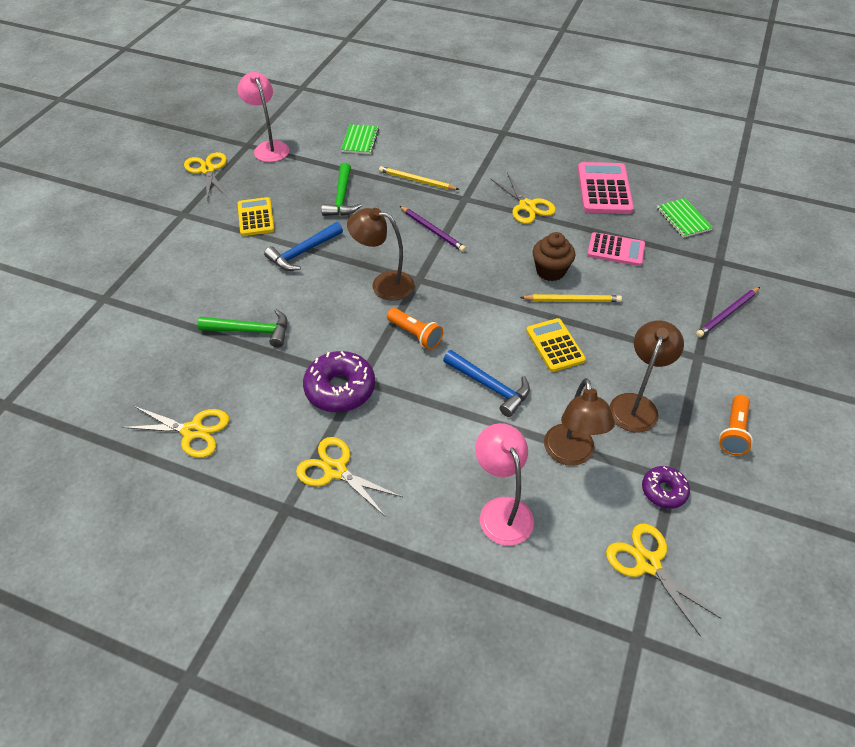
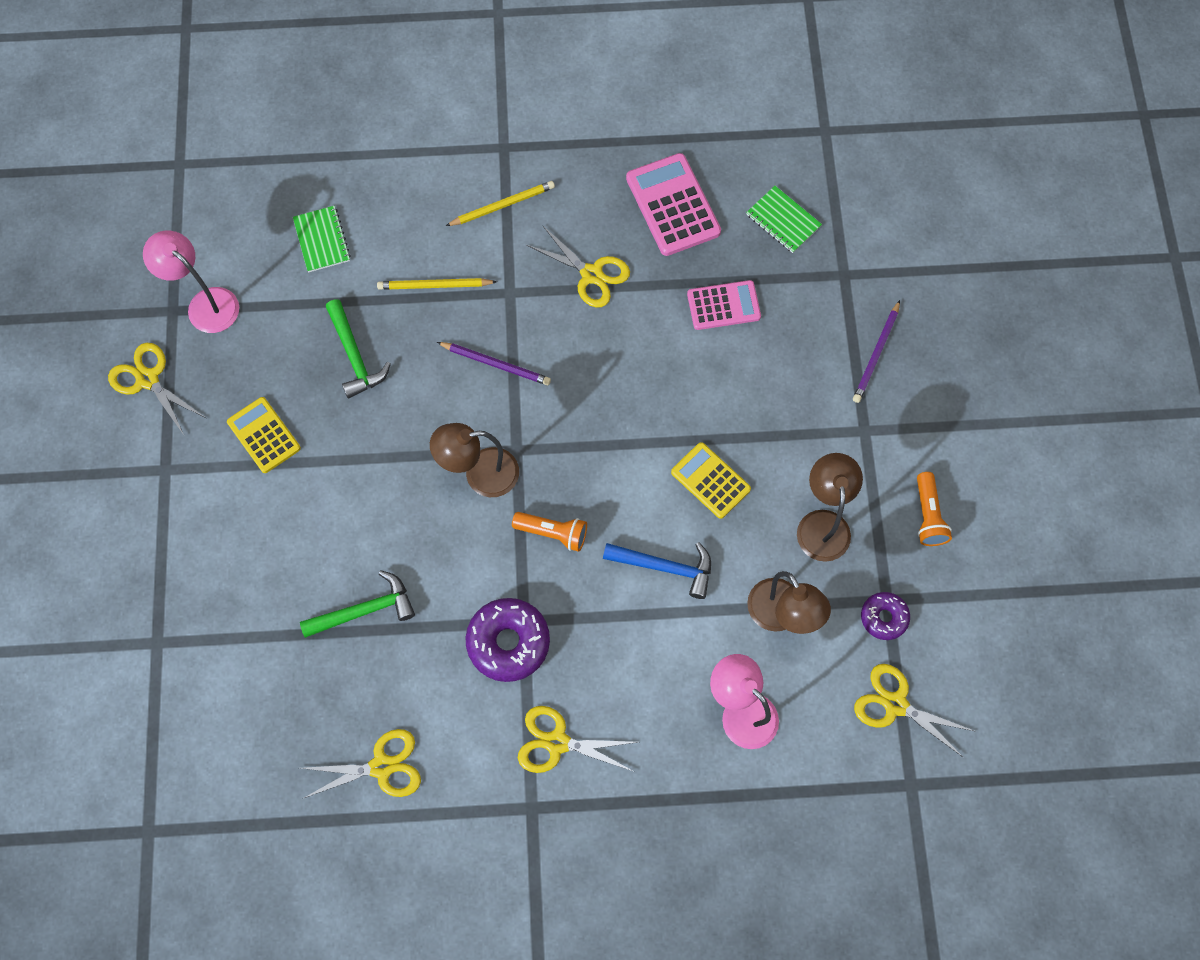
camera: 25 degrees left, 20 degrees up
(303, 252) = (357, 467): blue hammer -> none
(550, 271) = (662, 371): brown cupcake -> none
(572, 300) = (704, 406): yellow pencil -> yellow pencil (502, 205)

